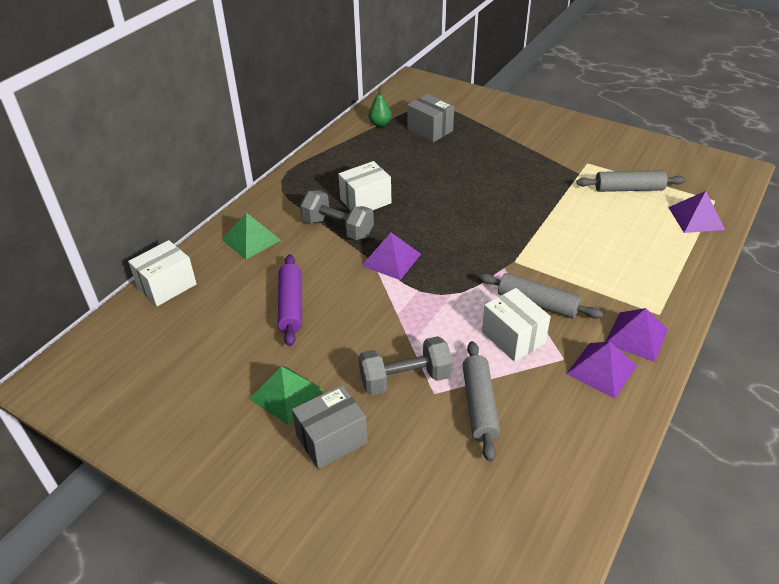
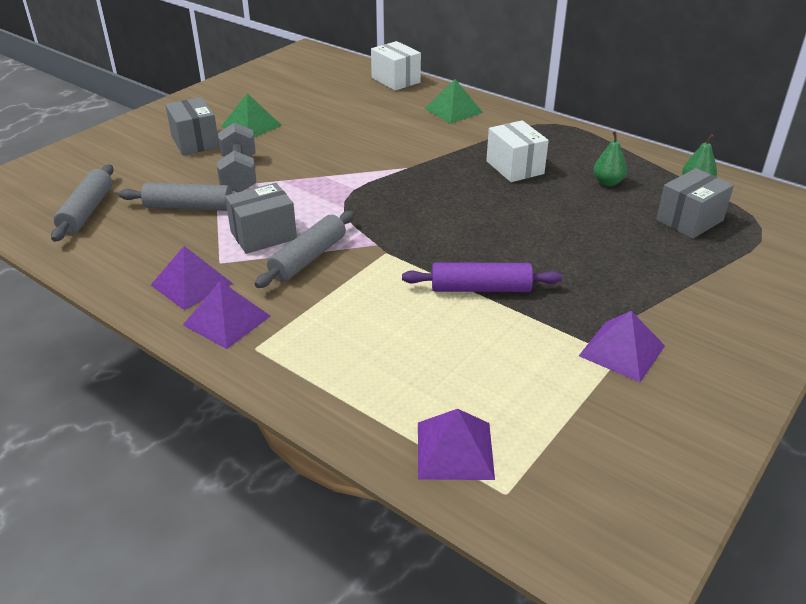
camera: 95 degrees right, 5 degrees down
(290, 305) = (354, 127): purple rolling pin -> purple rolling pin (480, 288)
(338, 228) = (465, 151): grey dumbbell -> none
(383, 159) = (607, 182): none -> green pear
(391, 259) = (407, 177): purple pyramid -> purple pyramid (621, 350)
(513, 337) = (263, 235): white box -> grey box
(628, 189) = (542, 388): grey rolling pin -> grey rolling pin (87, 211)

